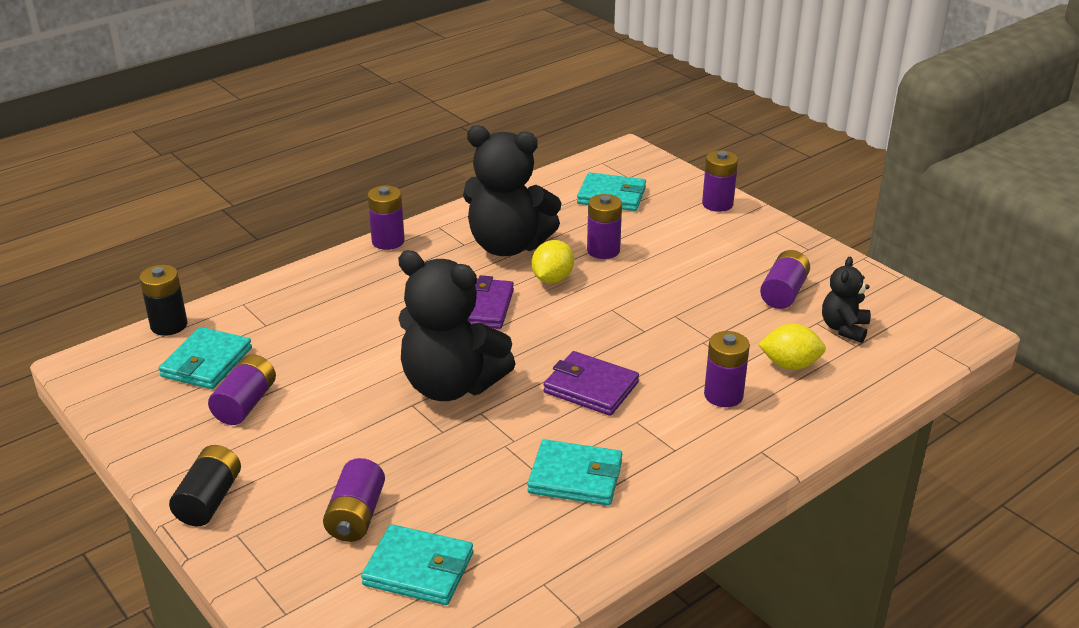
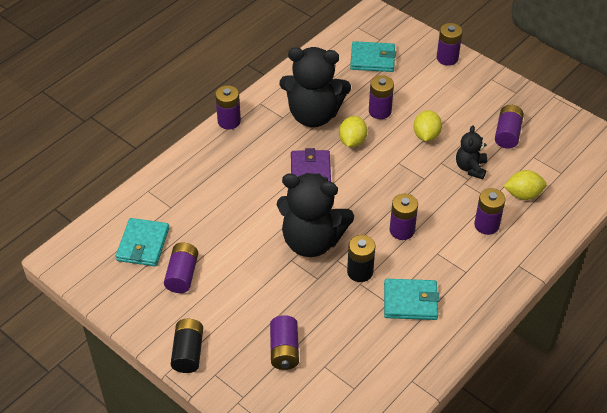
camera: 10 degrees left, 15 degrees up
(169, 325) = (104, 216): black battery -> black battery (360, 272)
(418, 569) = (335, 382): turquoise wallet -> none
(591, 387) = (402, 230): purple wallet -> purple battery
(662, 283) = (426, 135): none -> yellow lemon
(844, 328) = (551, 159): black teddy bear -> black teddy bear (470, 168)

